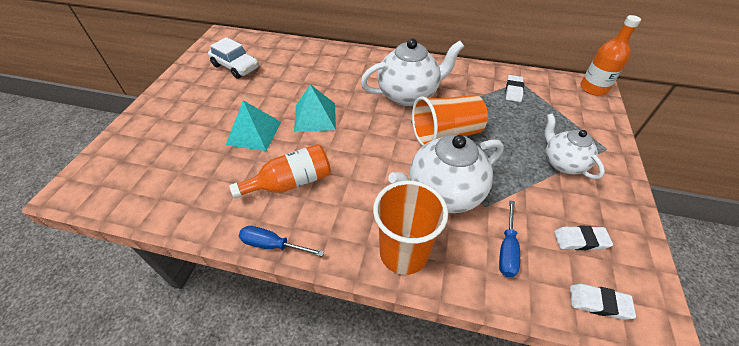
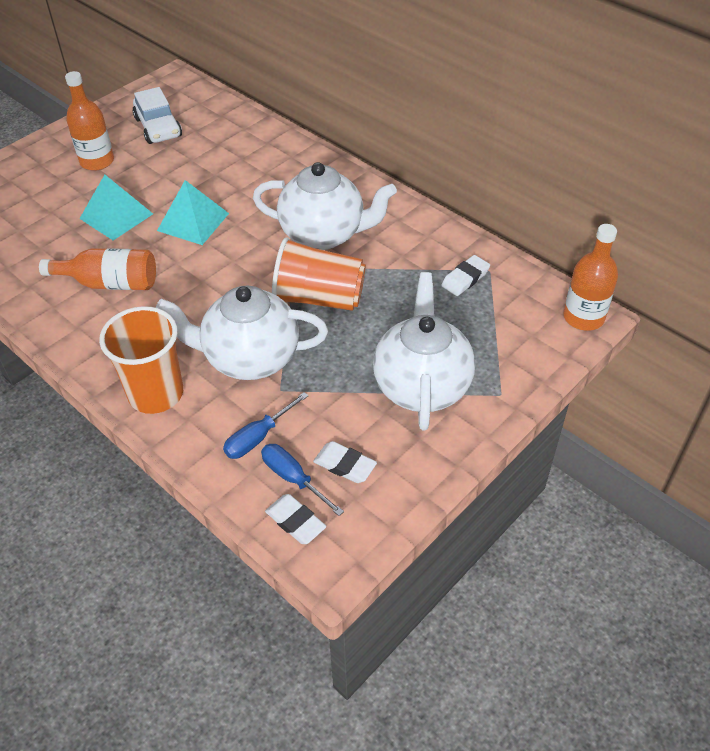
camera: 30 degrees right, 0 degrees up
(207, 101) = (97, 161): none -> orange bottle
(272, 245) = (47, 333): blue screwdriver -> blue screwdriver (292, 478)
(562, 163) = (421, 385): white teapot -> white teapot, size x1.59

